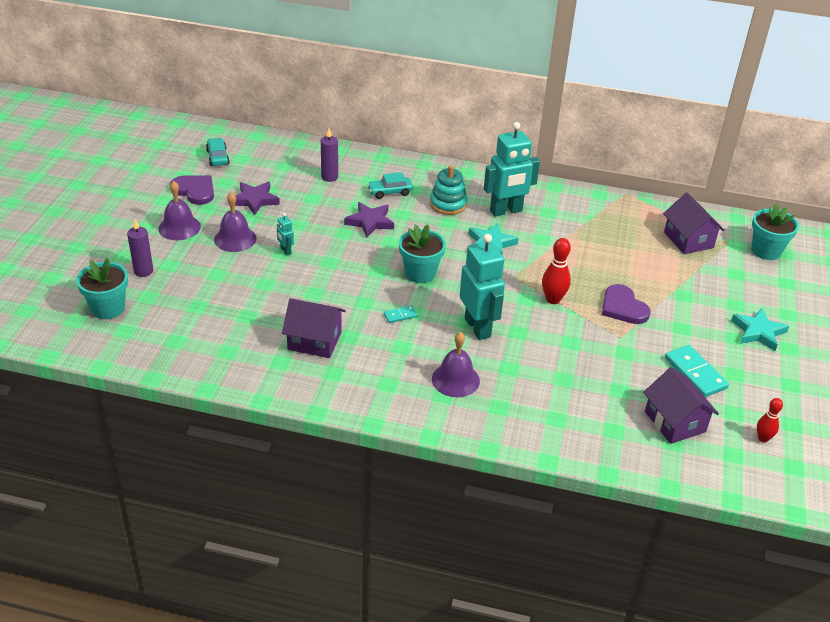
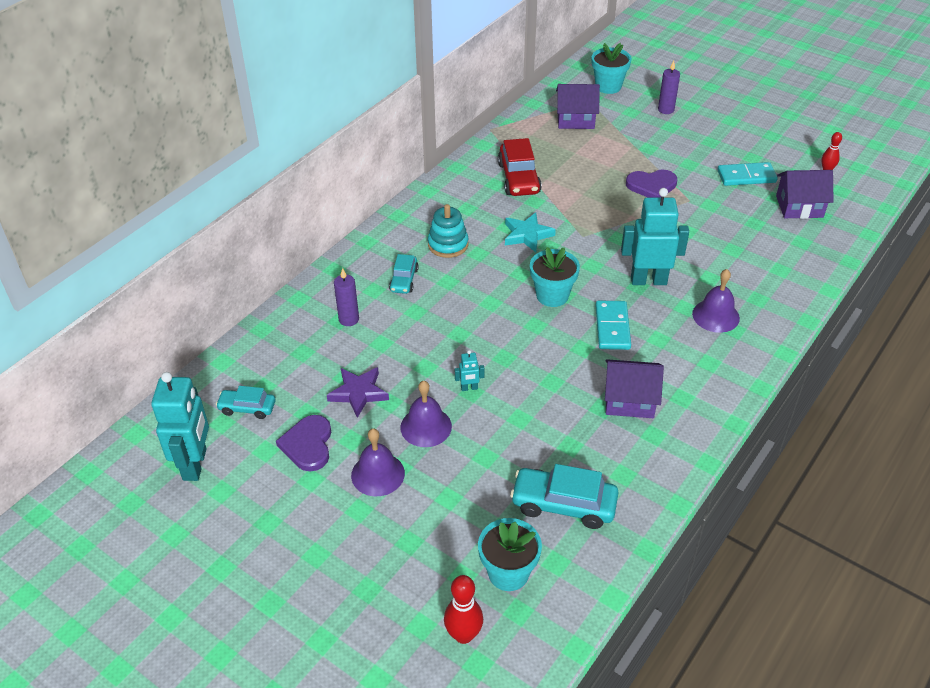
camera: 65 degrees left, 5 degrees up
(143, 271) = (450, 525): purple candle -> purple candle (666, 110)
(183, 324) = (563, 505): none -> turquoise car
(194, 191) = (308, 445): purple heart -> purple heart turned 60 degrees counterclockwise
(314, 341) = (629, 400): purple house -> purple house turned 60 degrees clockwise
(370, 222) = (449, 309): purple star -> none
(400, 315) = (612, 327): turquoise domino -> turquoise domino, size x1.95
(506, 211) = (480, 209): turquoise robot -> turquoise robot (195, 464)
(553, 299) = (626, 222): red bowling pin -> red bowling pin (463, 635)
(567, 223) = (519, 178): none -> red car
(758, 332) = (707, 128): turquoise star -> none

